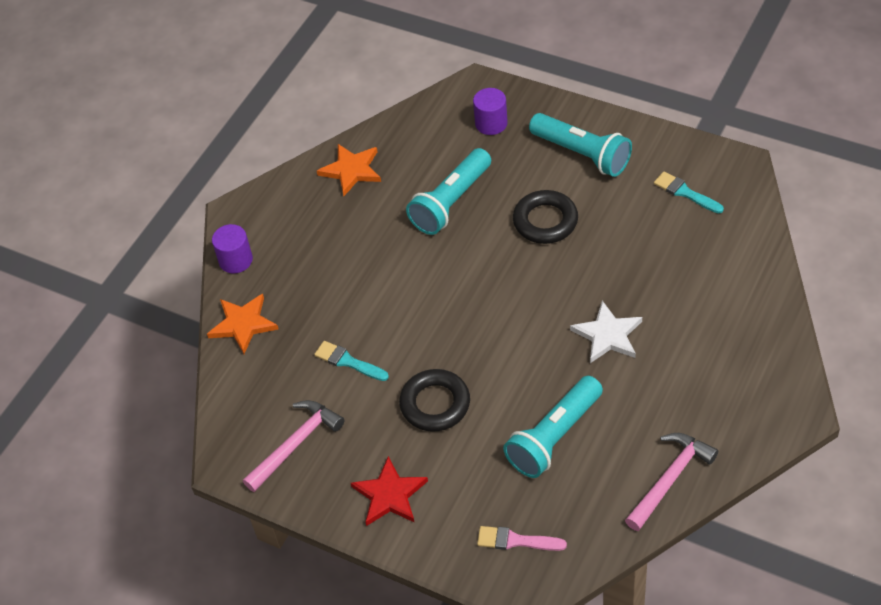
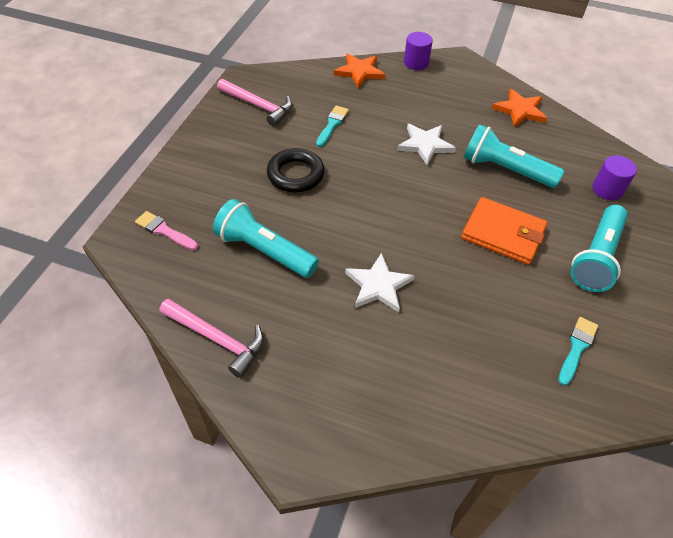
camera: 75 degrees right, 0 degrees up
(389, 495) = (213, 156): red star -> none
(400, 270) = (425, 145): none -> white star
(516, 541) = (164, 231): pink brush -> pink brush turned 60 degrees counterclockwise
(545, 221) = (503, 233): black ring -> orange wallet

